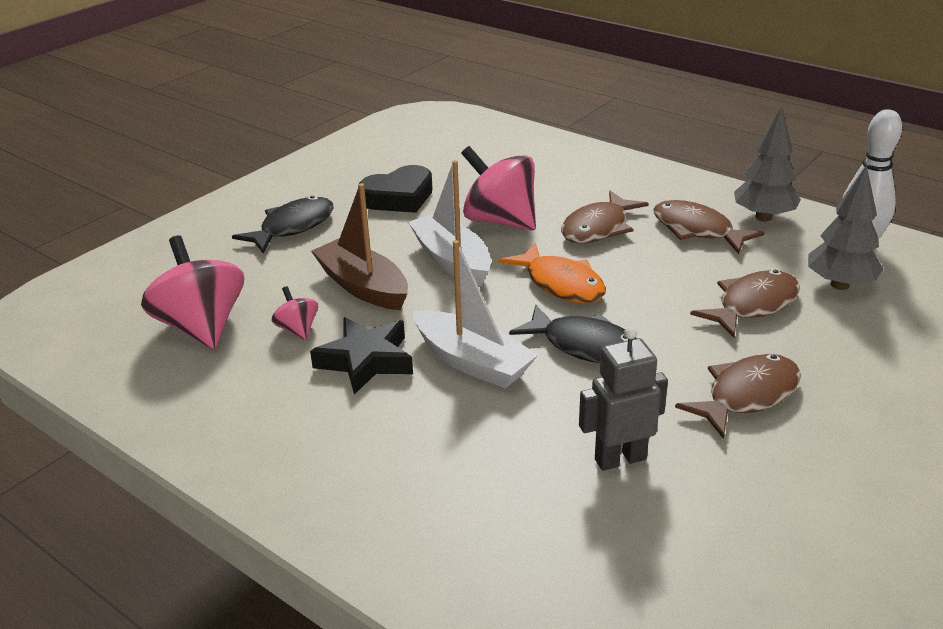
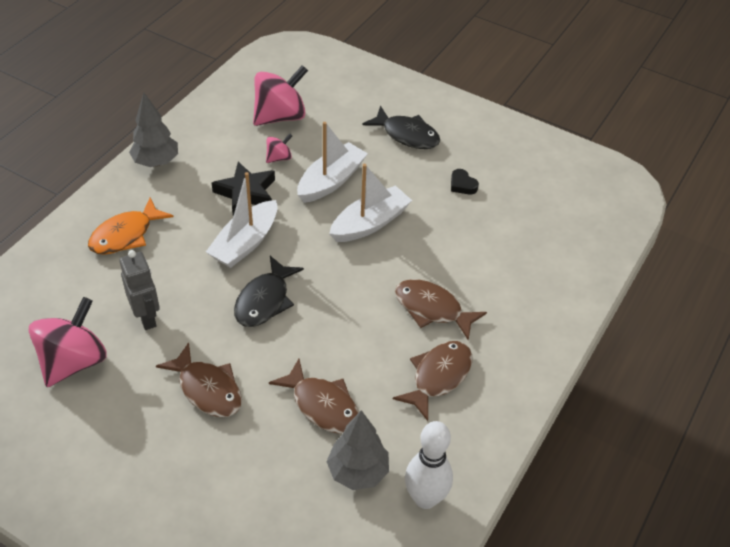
camera: 80 degrees right, 15 degrees up
(363, 287) = (331, 181): brown boat -> white boat
(399, 197) = (462, 185): black heart -> black heart, size x0.52
(500, 221) = (434, 247): pink spinning top -> pink spinning top (74, 361)
(561, 284) = (343, 286): orange fish -> orange fish (125, 235)
(763, 217) = (470, 429): grey tree -> grey tree (156, 162)

